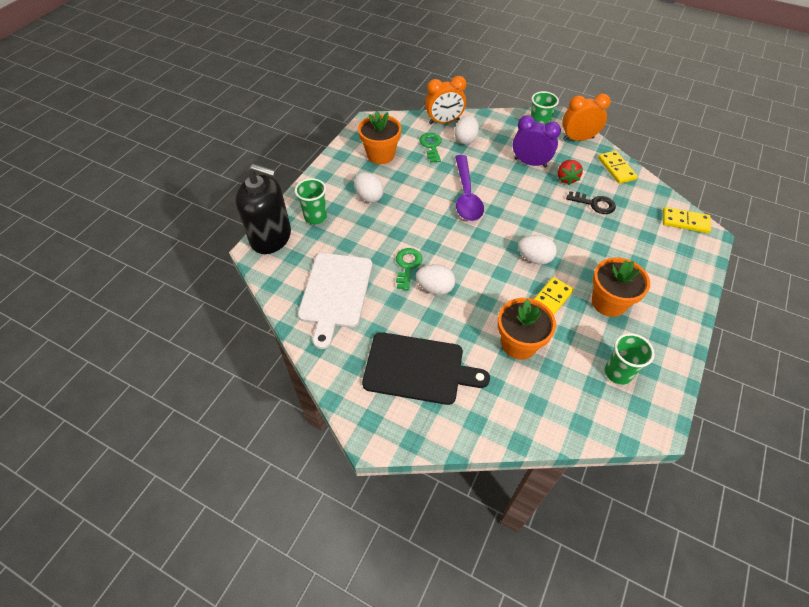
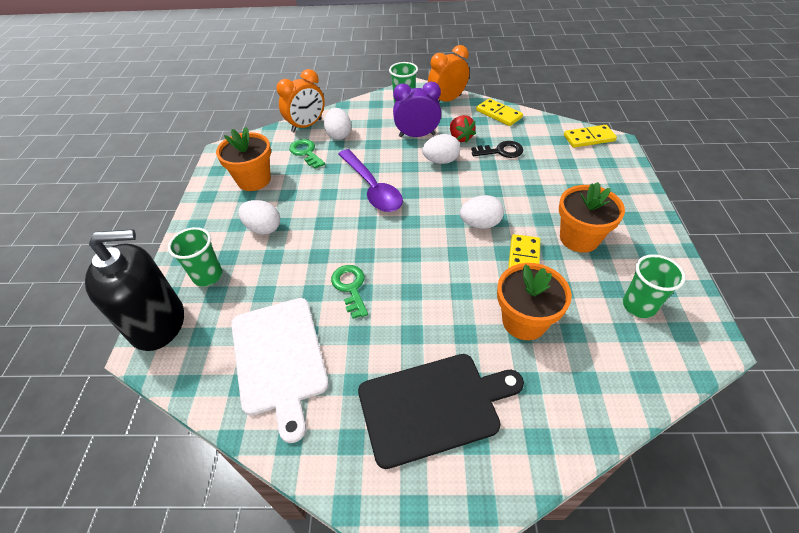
camera: 25 degrees left, 5 degrees down
(435, 288) = (396, 299): white egg -> white egg (441, 161)

